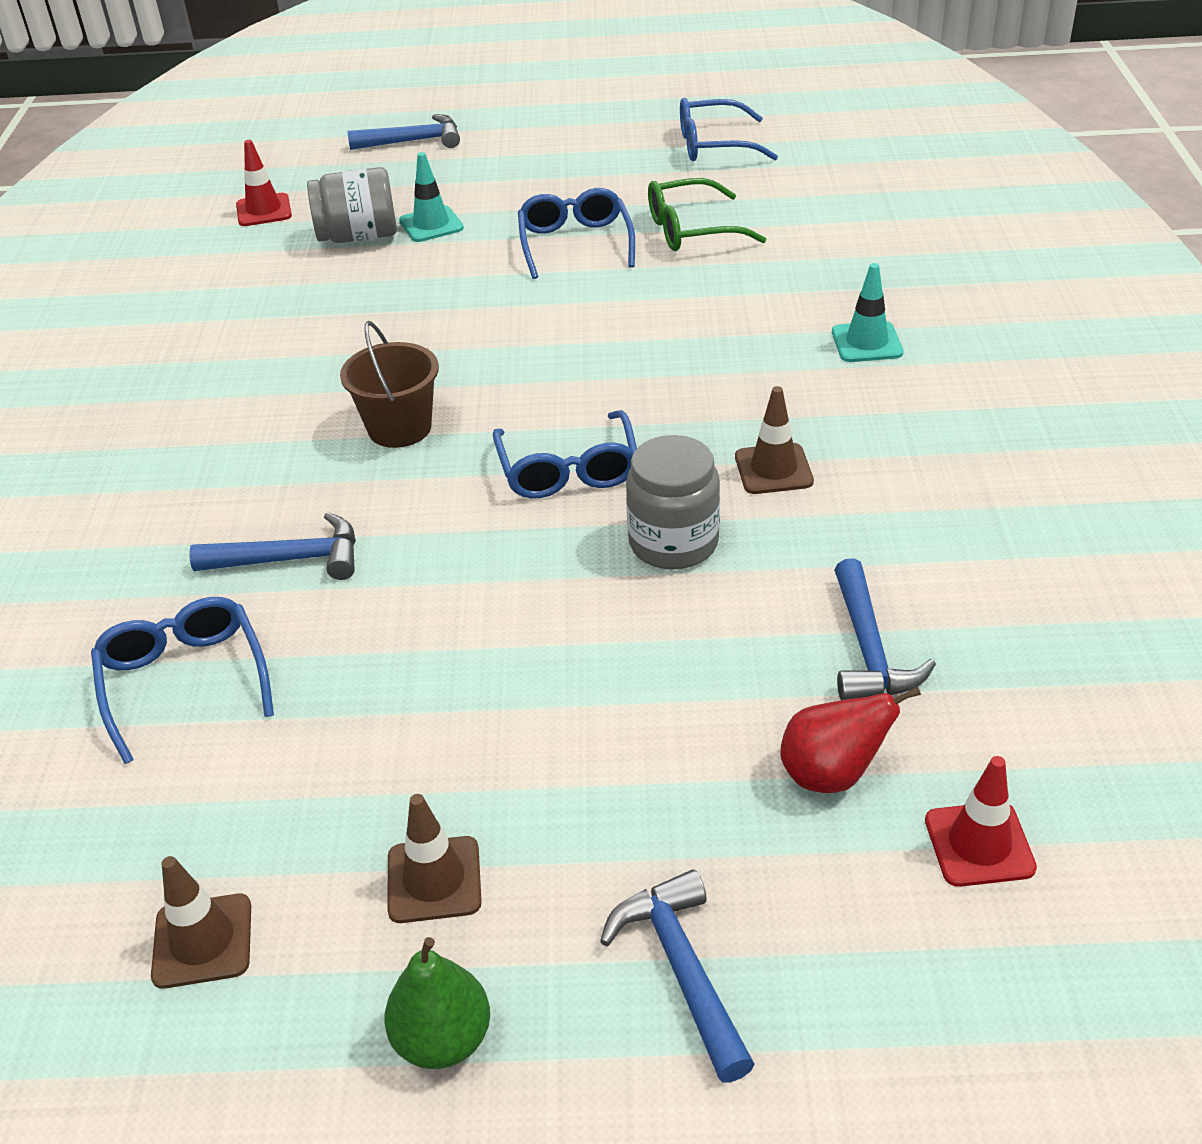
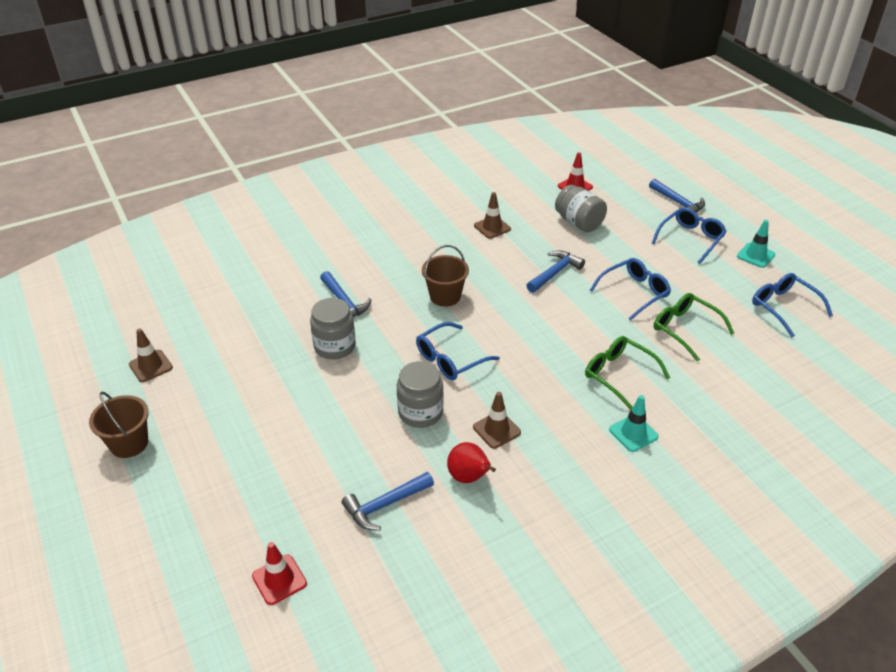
camera: 60 degrees right, 0 degrees up
(184, 681) = (265, 306): blue glasses -> blue glasses (690, 239)
(409, 606) = (335, 346): none -> grey jar
(431, 225) = (608, 240): turquoise traffic cone -> turquoise traffic cone (755, 255)
(434, 880) = (197, 412): brown traffic cone -> brown traffic cone (492, 227)
(443, 1039) = (129, 443): green pear -> brown bucket
(682, 969) = (179, 499): blue hammer -> blue hammer (555, 273)
(740, 315) = (619, 375): none -> green glasses
(832, 774) = (299, 515): red pear -> red pear (469, 477)

